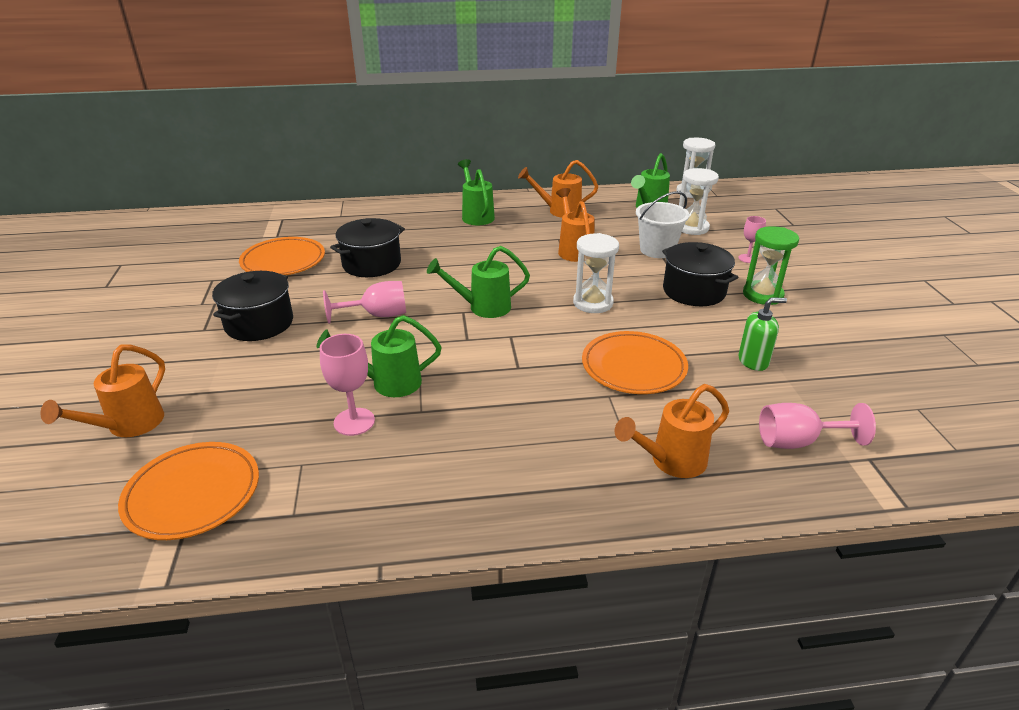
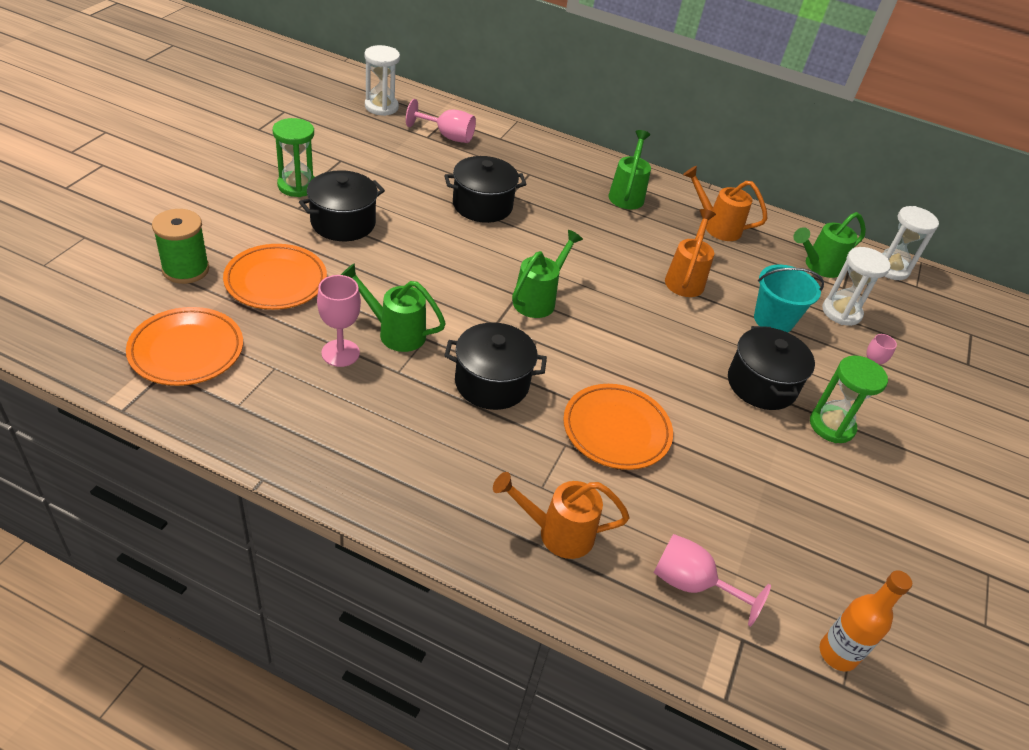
camera: 25 degrees right, 10 degrees up
(128, 426) = (186, 269): orange watering can -> green spool
(187, 314) = (297, 186): none -> green hourglass
(283, 261) = (411, 167): orange plate -> orange plate (276, 281)
(377, 315) = (442, 262): pink goblet -> pink goblet (447, 136)
(482, 307) = (538, 299): green watering can -> green watering can turned 105 degrees clockwise
(507, 381) = (492, 383): none -> black pot
(593, 303) = (645, 346): white hourglass -> white hourglass (381, 107)
(657, 250) = (773, 320): white bucket -> turquoise bucket
(753, 361) = (739, 487): green soap dispenser -> none
(929, 432) = (837, 654): none -> orange bottle

